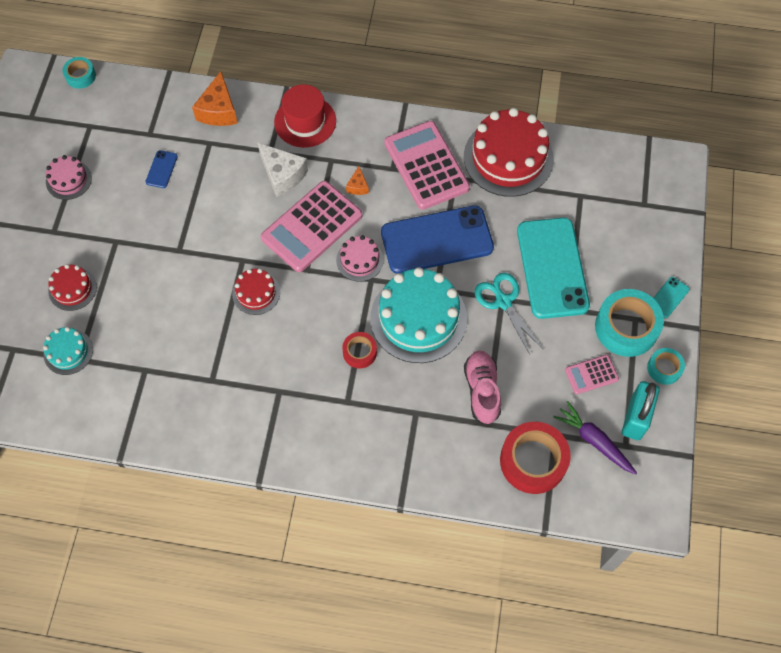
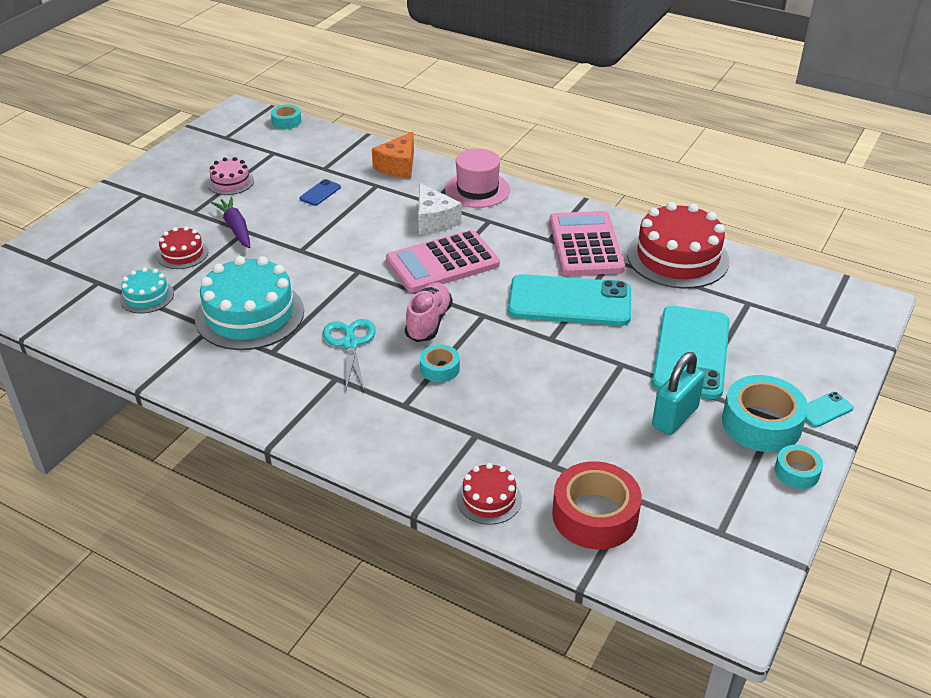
camera: 20 degrees right, 25 degrees down
(256, 293) = (357, 297): red cake -> red cake (489, 499)
(305, 121) = (477, 190): red hat -> pink hat
(358, 186) = (506, 244): orange cheese -> none
(359, 260) = (478, 298): pink cake -> none
(359, 352) = (439, 369): red tape -> turquoise tape
(418, 318) = (519, 357): turquoise cake -> turquoise cake (250, 314)
(437, 240) = (569, 301): blue phone -> turquoise phone
(482, 390) = (562, 435): pink shoe -> pink shoe (428, 322)
(503, 301) = (621, 366): turquoise scissors -> turquoise scissors (350, 343)
(591, 375) = (701, 454): pink calculator -> none
(594, 441) = (680, 517): purple carrot -> purple carrot (236, 228)
(635, 418) = (742, 509): turquoise padlock -> turquoise padlock (675, 417)

